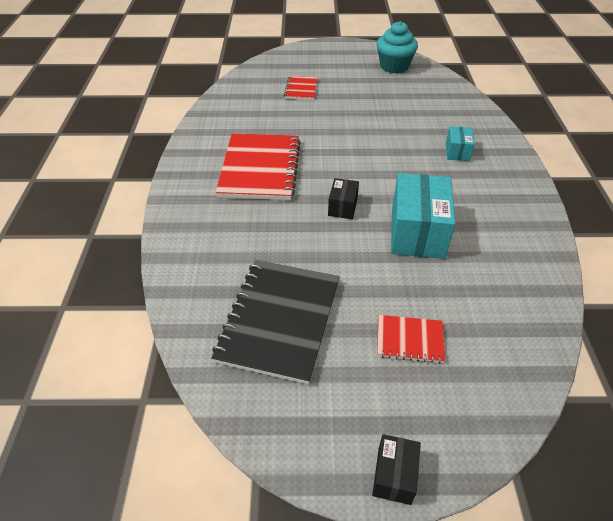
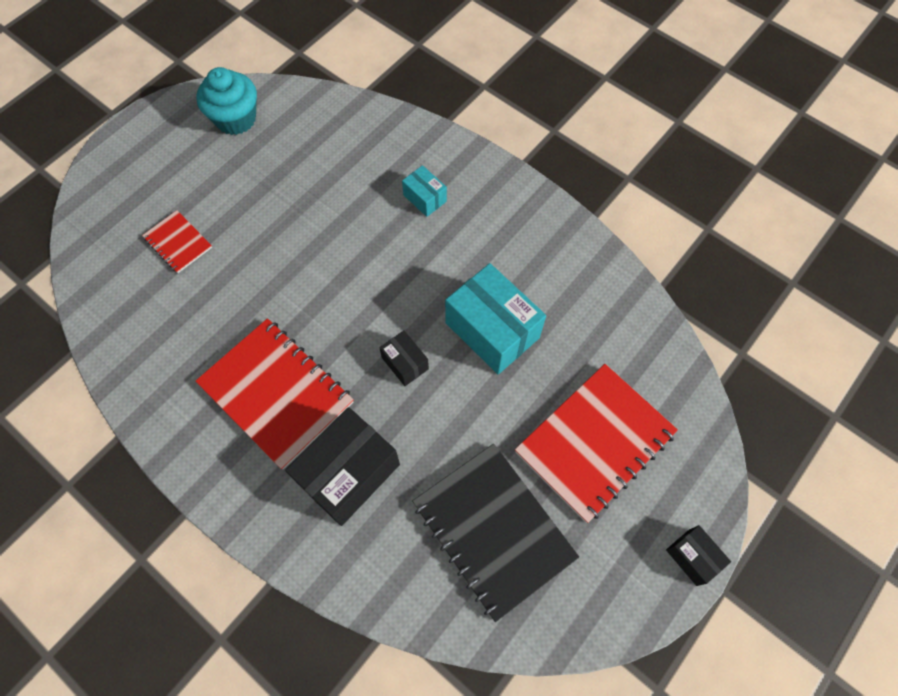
camera: 50 degrees left, 20 degrees up
(244, 225) = (348, 473): none -> black box
(410, 340) = (595, 443): red notebook -> red notebook, size x2.02

